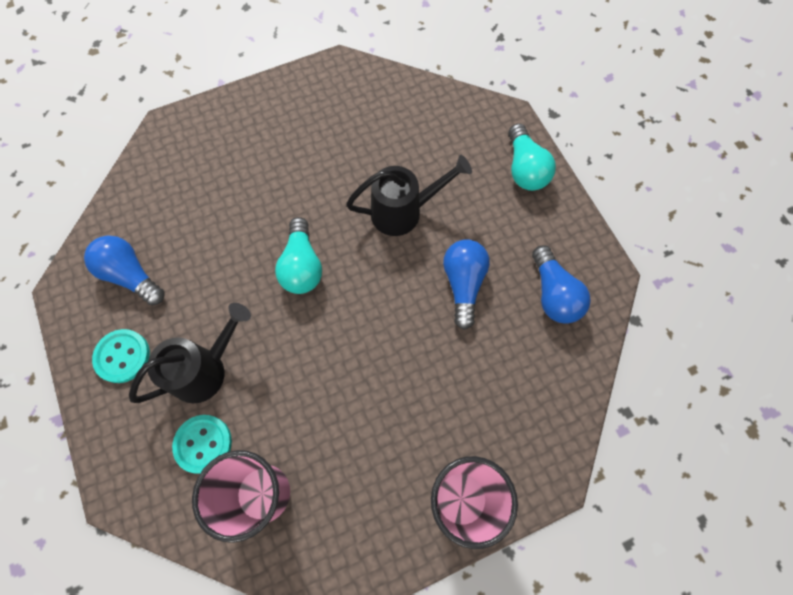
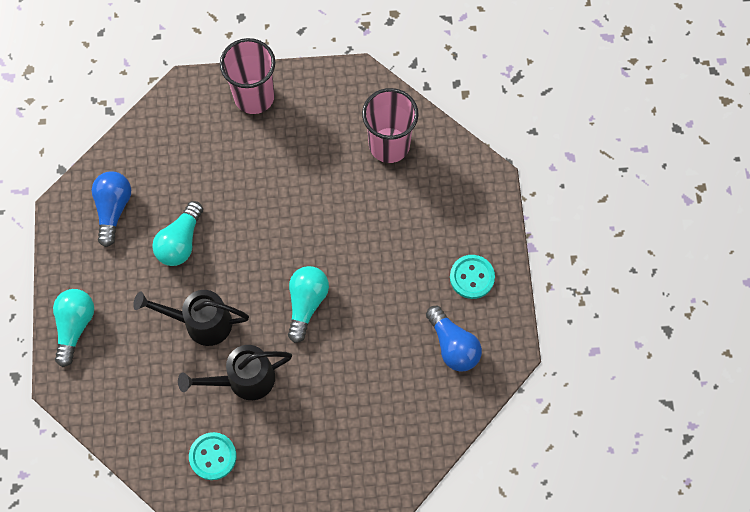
camera: 160 degrees left, 0 degrees up
(203, 444) = (423, 191): turquoise button -> turquoise button (213, 456)
(205, 370) = (409, 244): black watering can -> black watering can (244, 380)
(463, 284) = (180, 242): blue light bulb -> turquoise light bulb

